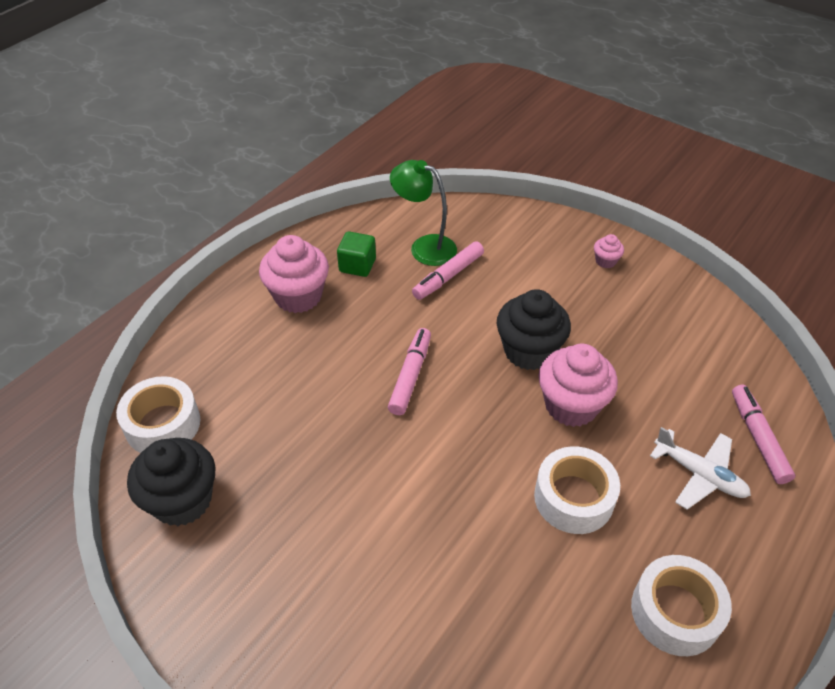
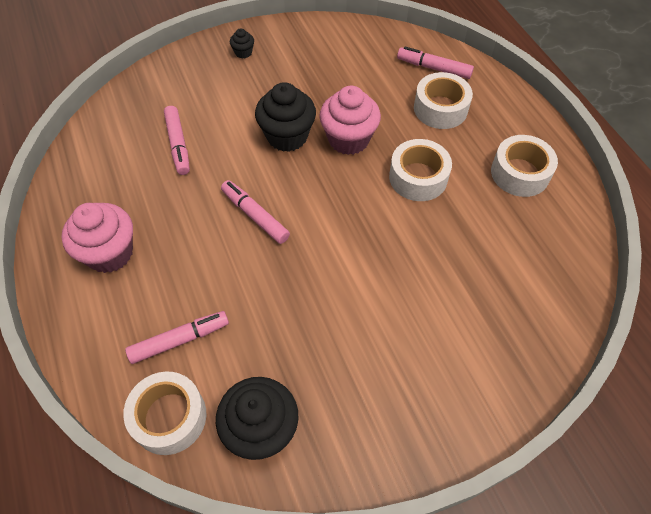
camera: 60 degrees left, 10 degrees up
(240, 391) = (180, 340): none -> pink marker
(357, 265) = (113, 196): green cube -> none
(424, 247) = (134, 143): green lamp -> none
(605, 261) = (243, 52): pink cupcake -> black cupcake
(699, 474) = (440, 108): white plane -> white tape

